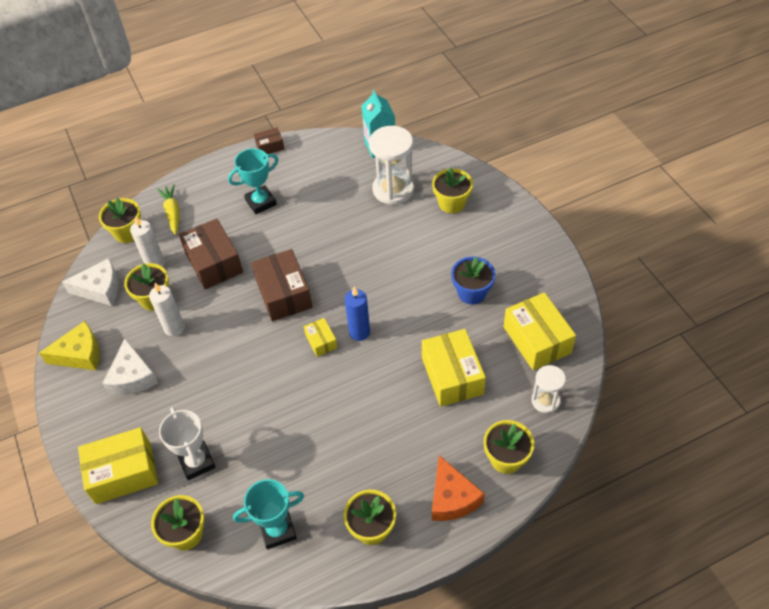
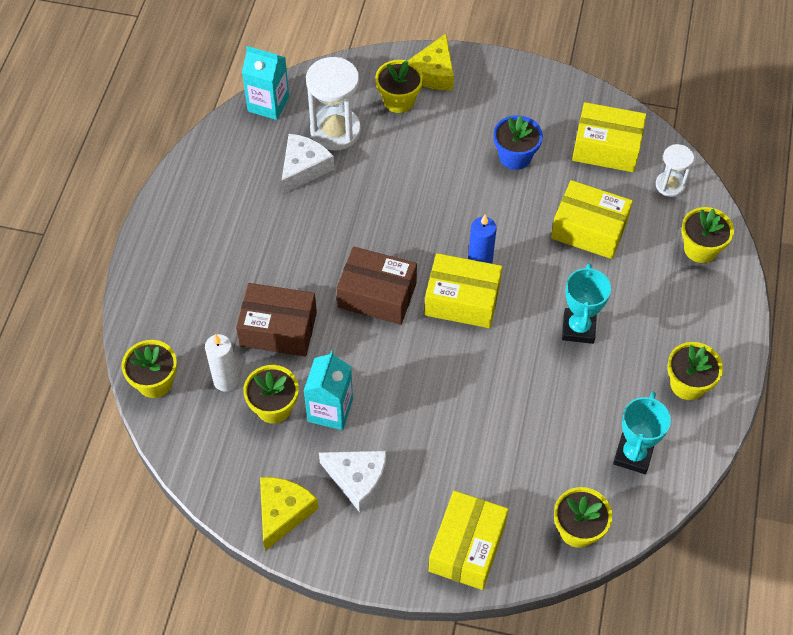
camera: 55 degrees left, 5 degrees up
(100, 289) = (211, 449): white cheese -> white cheese (304, 168)
(172, 213) = (169, 326): yellow carrot -> none
(174, 328) = (330, 410): white candle -> turquoise carton
(197, 462) = (508, 478): white trophy -> none
(261, 202) = (238, 243): turquoise trophy -> turquoise trophy (578, 328)
(270, 146) = (167, 189): brown box -> none
(321, 341) = (462, 300): yellow box -> yellow box, size x1.96
(452, 498) = (705, 310): orange cheese -> none
(494, 205) = (433, 73): none -> yellow cheese

